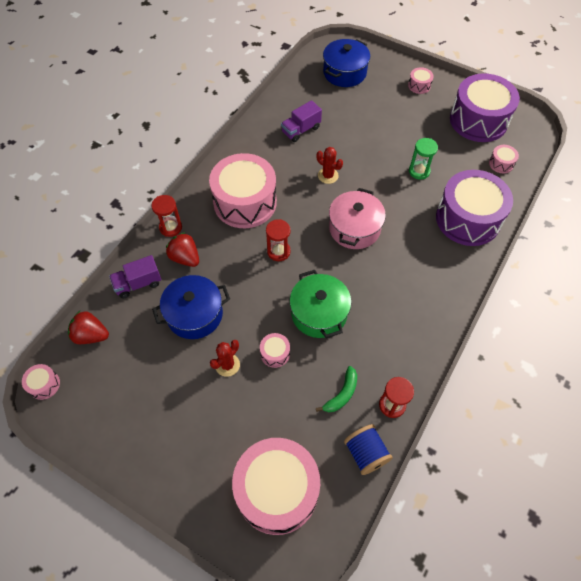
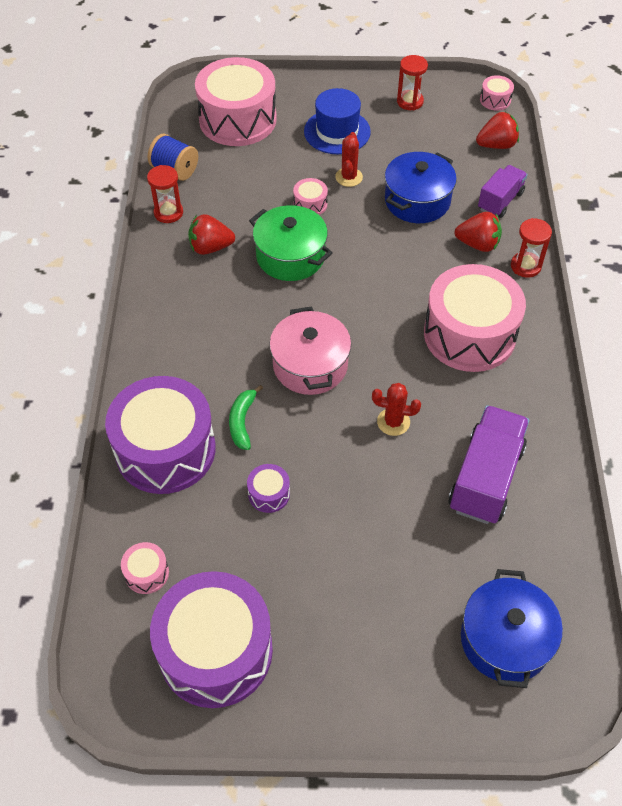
camera: 150 degrees right, 5 degrees down
(200, 422) = (337, 132): none -> blue hat
(278, 251) = (381, 297): red hourglass -> red hourglass (410, 102)
(301, 130) = (485, 478): purple truck -> purple truck, size x1.62
(342, 394) = (222, 201): green banana -> green banana (242, 421)
(374, 351) = (210, 247): none -> red strawberry
(419, 85) = (357, 681): pink drum -> none
(419, 171) = (269, 494): green hourglass -> purple drum

